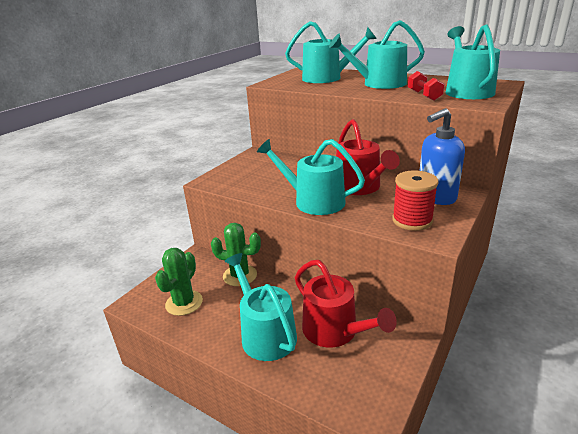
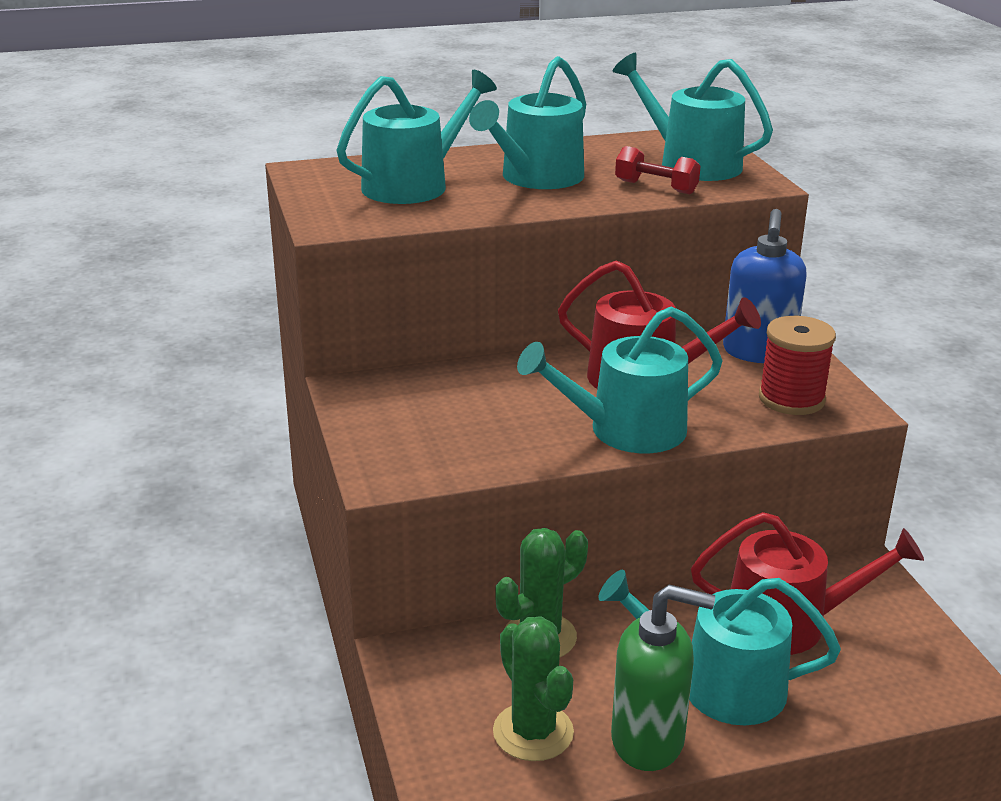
camera: 50 degrees left, 0 degrees up
(208, 333) = (648, 741): none -> green soap dispenser

